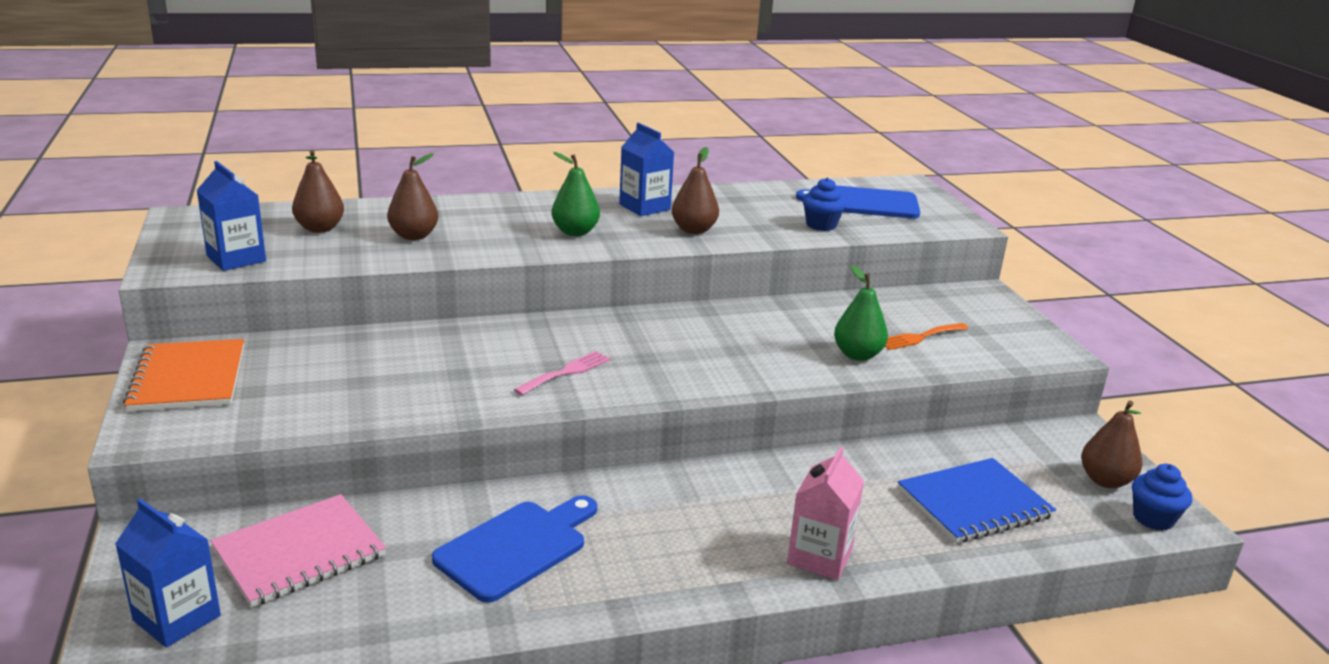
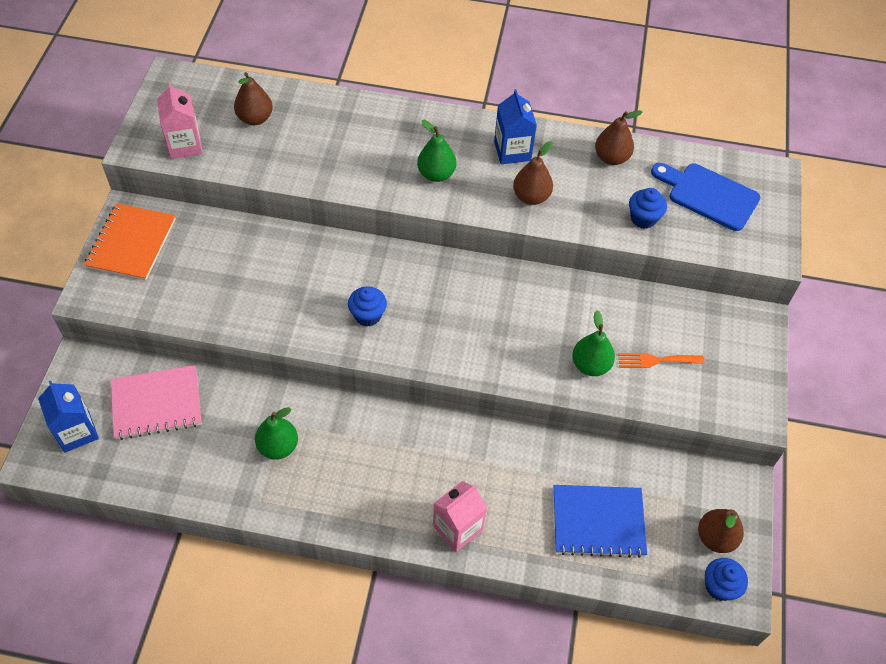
camera: 25 degrees right, 30 degrees up
(236, 258) = (185, 145): blue carton -> pink carton
(414, 236) = (315, 147): brown pear -> brown pear (611, 158)
(516, 547) = (278, 447): blue cutting board -> green pear
(566, 372) = (368, 315): pink fork -> blue cupcake

